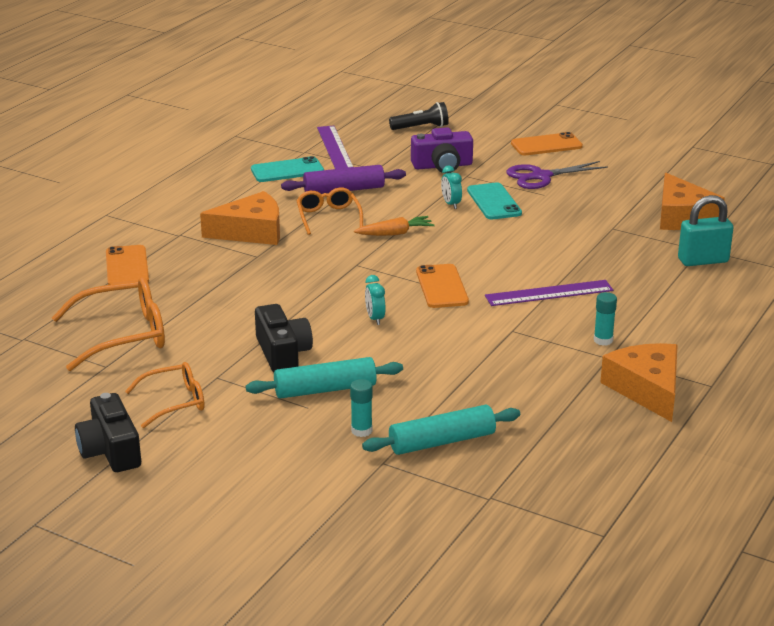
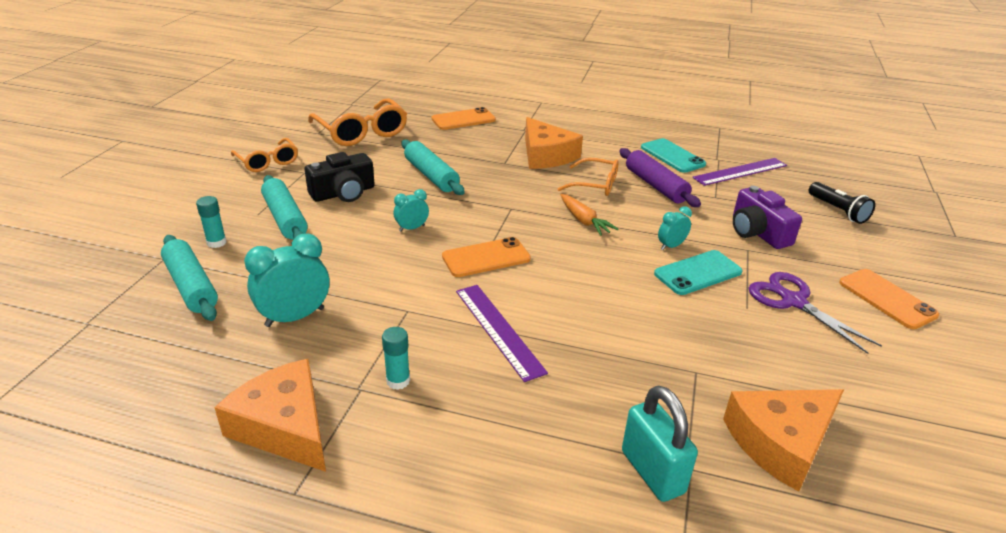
camera: 75 degrees right, 5 degrees up
(110, 450) = (205, 150): black camera -> none
(266, 299) = (431, 175): none -> turquoise rolling pin
(328, 217) = (595, 184): orange glasses -> orange glasses turned 45 degrees clockwise
(508, 384) = (295, 317): none -> turquoise clock
(647, 389) = (284, 426): orange cheese -> orange cheese turned 105 degrees counterclockwise

